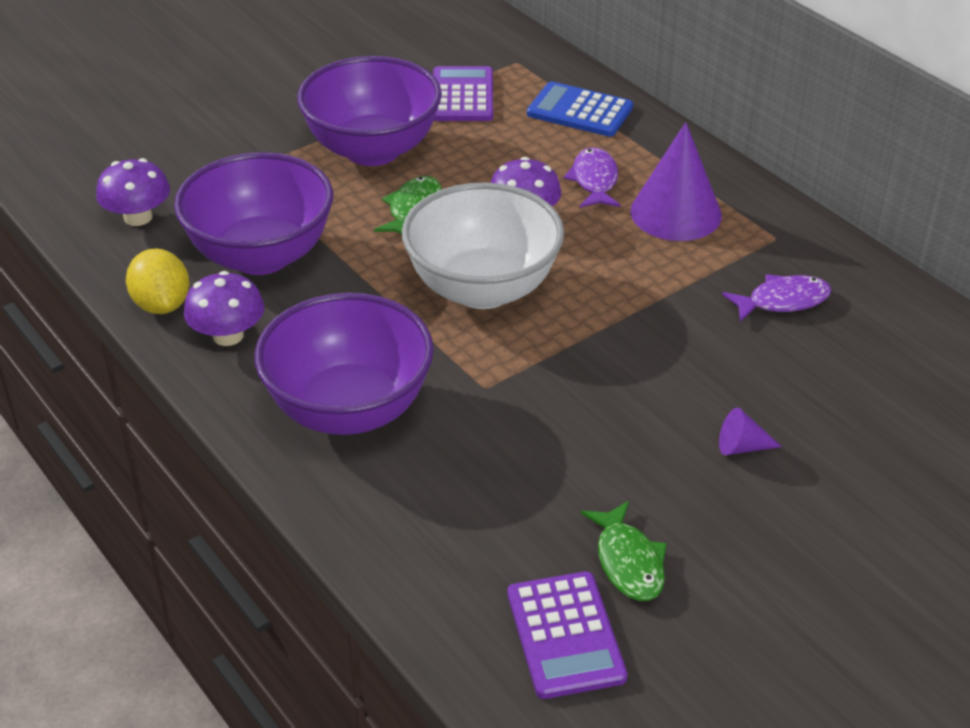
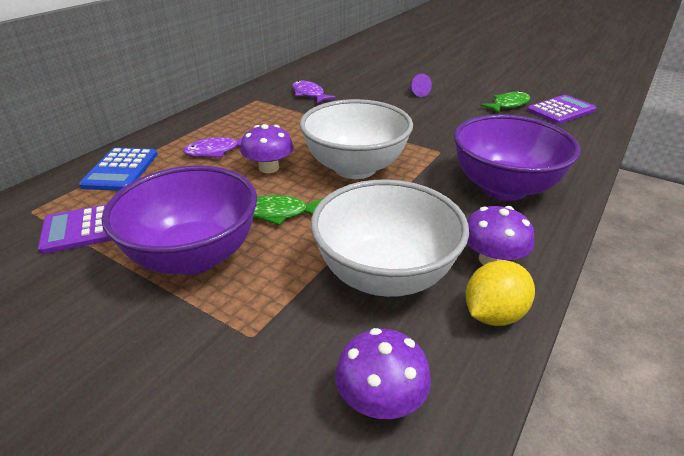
camera: 110 degrees left, 5 degrees down
(261, 255) = (385, 275): purple bowl -> white bowl
(676, 213) = (243, 124): purple cone -> none

